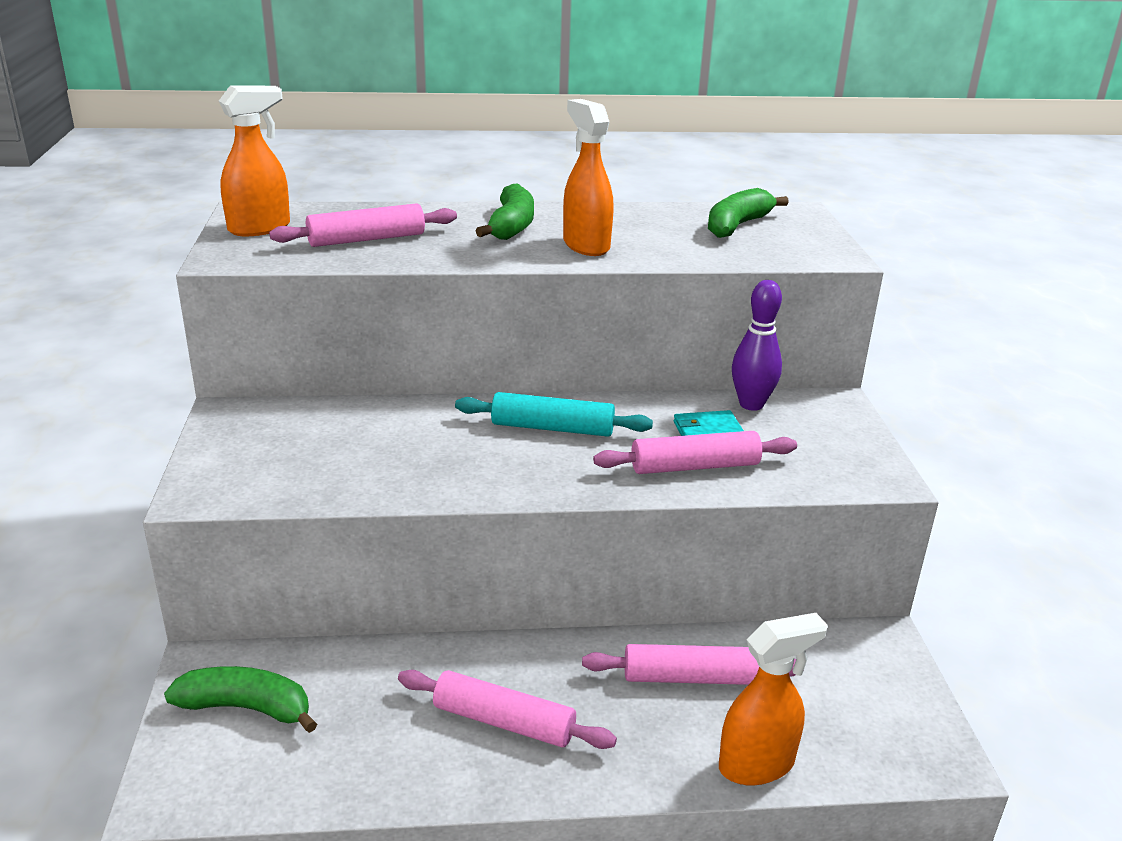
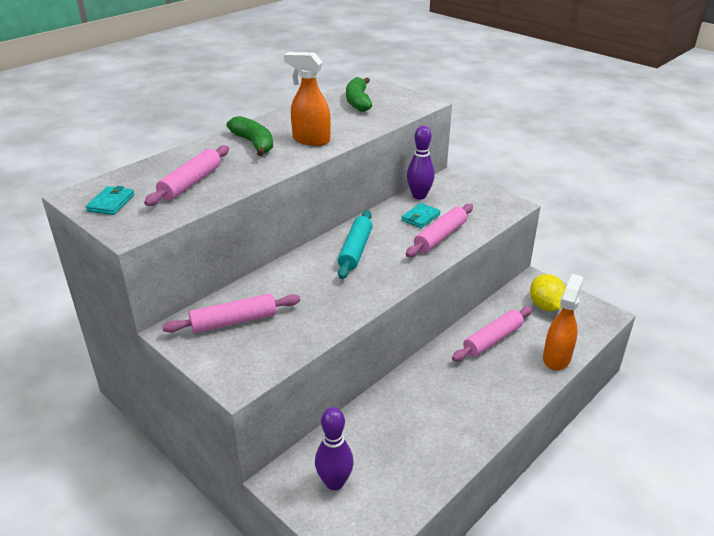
camera: 40 degrees left, 5 degrees up
(247, 708) = (334, 482): green banana -> purple bowling pin
(260, 228) = (111, 203): orange spray bottle -> turquoise wallet
(504, 722) = (451, 407): pink rolling pin -> pink rolling pin (234, 321)
(552, 428) = (355, 250): turquoise rolling pin -> turquoise rolling pin turned 45 degrees counterclockwise
(848, 683) = (545, 306): none -> yellow lemon

